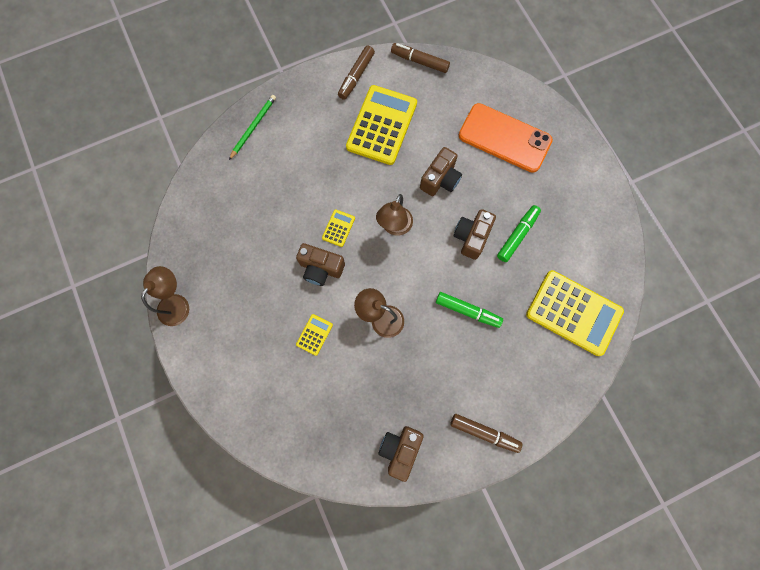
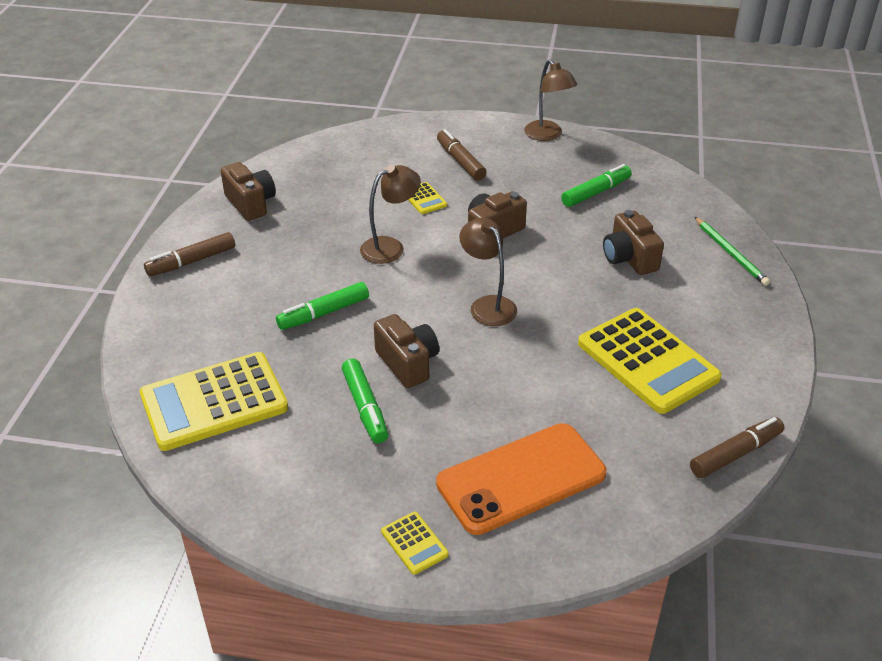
camera: 125 degrees right, 35 degrees down
(235, 231) = (596, 192): none -> green marker
(338, 228) = (529, 262): yellow calculator -> yellow calculator (414, 543)
(356, 76) = (752, 373): brown marker -> brown marker (460, 161)
(440, 179) = (515, 376): brown camera -> brown camera (629, 258)

